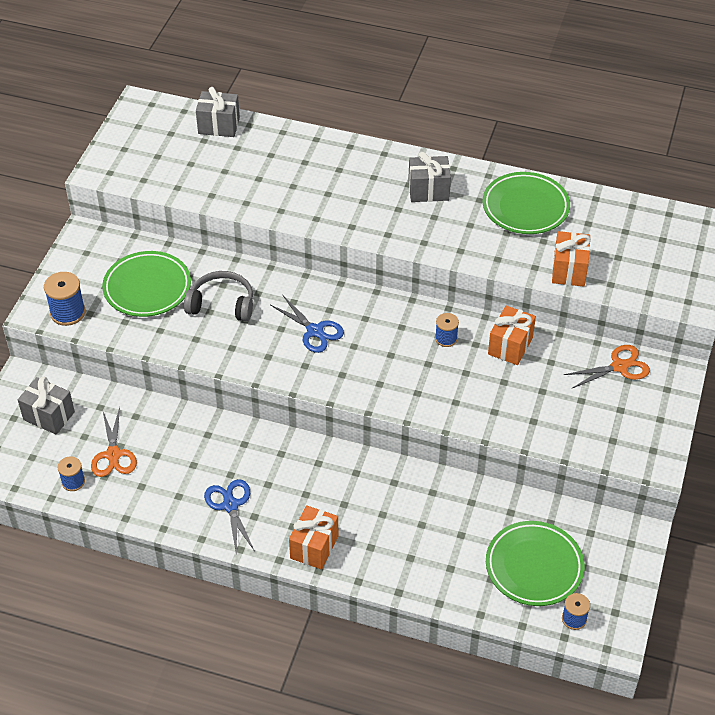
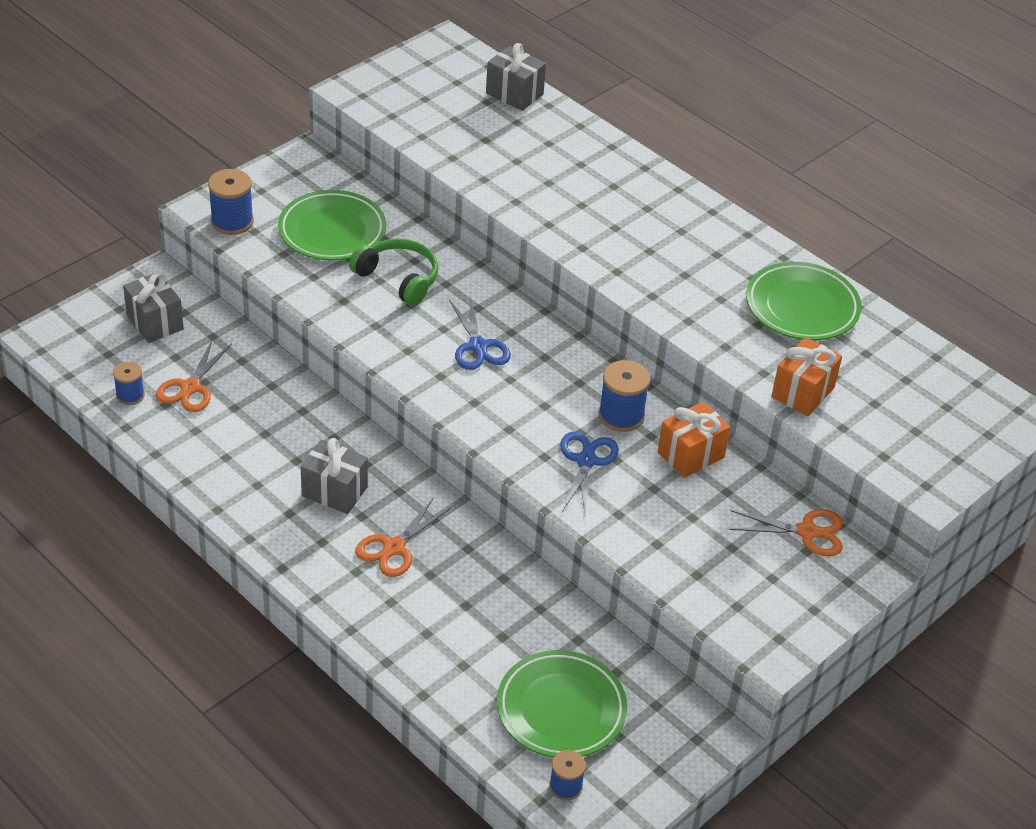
camera: 25 degrees right, 5 degrees down
(222, 304) = (398, 278): grey headphones -> green headphones
(230, 505) = (272, 490): blue scissors -> blue scissors (586, 461)
(314, 547) = (329, 573): orange gift -> none
(344, 506) = (394, 548): none -> orange scissors
(428, 190) = (699, 246): grey gift -> grey gift (334, 491)
(446, 338) = (621, 415): blue spool -> blue spool, size x1.59

